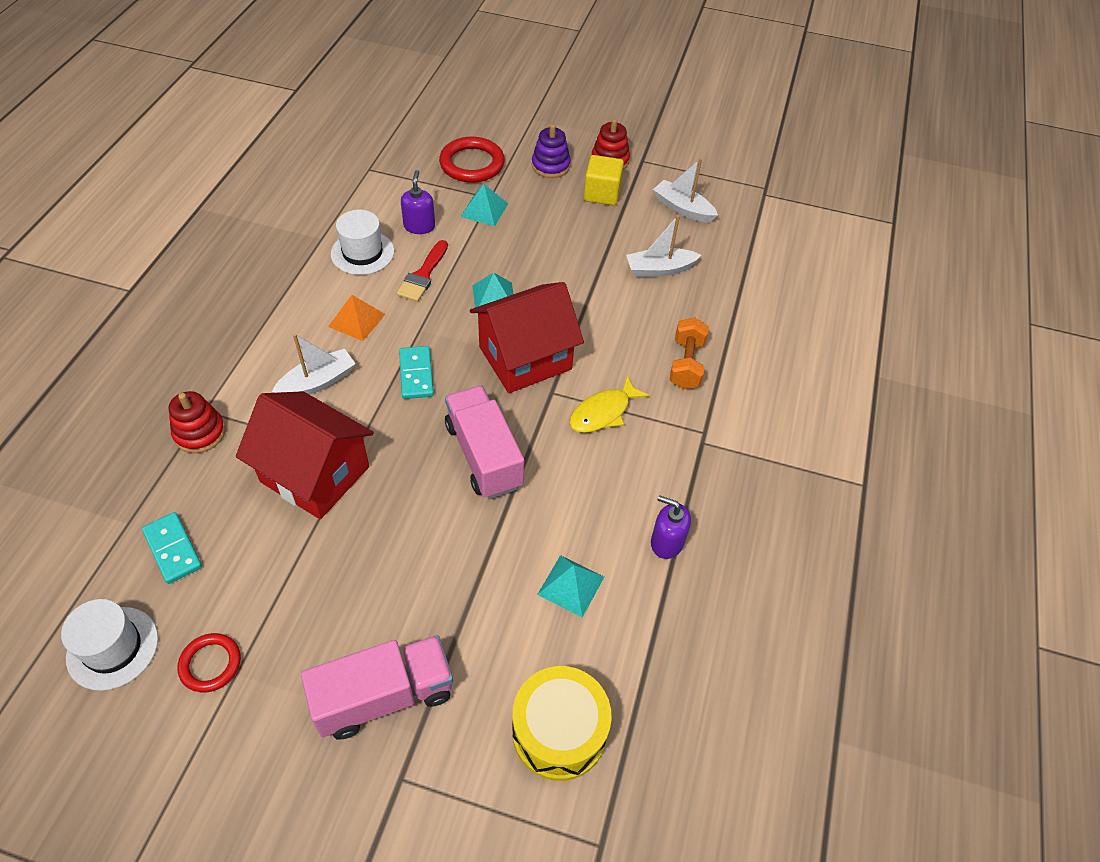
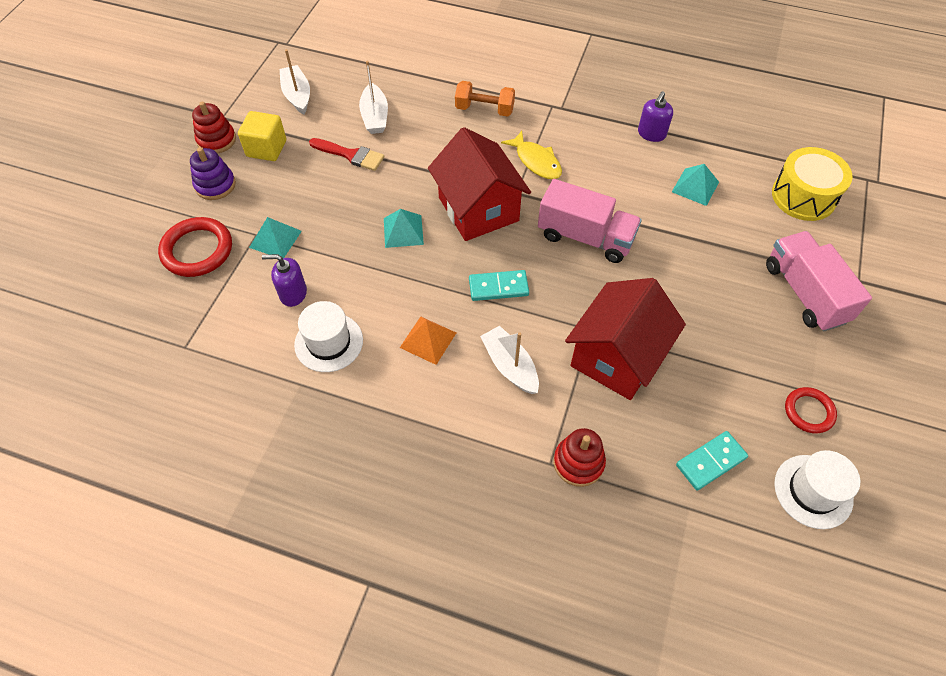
camera: 85 degrees left, 5 degrees up
(423, 275) = (367, 287): red brush -> red brush (350, 155)
(484, 455) = (585, 237): pink truck -> pink truck turned 135 degrees counterclockwise
(682, 209) = (297, 95): white boat -> white boat turned 120 degrees clockwise

